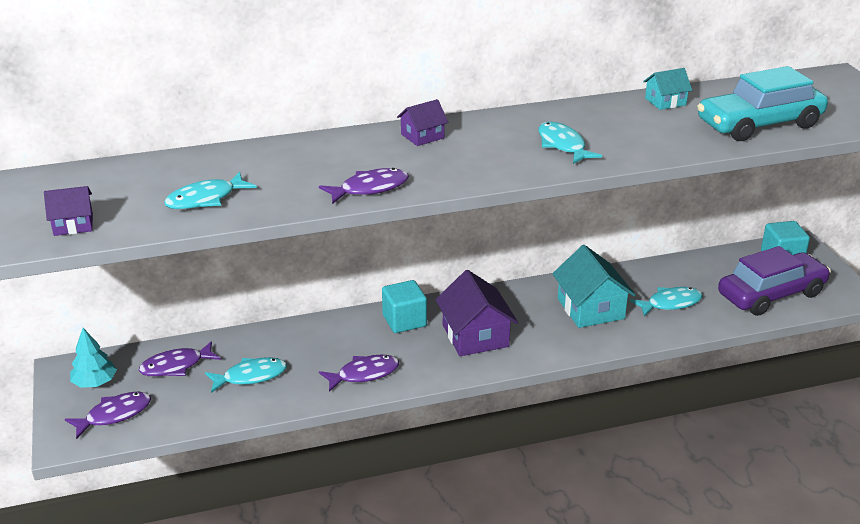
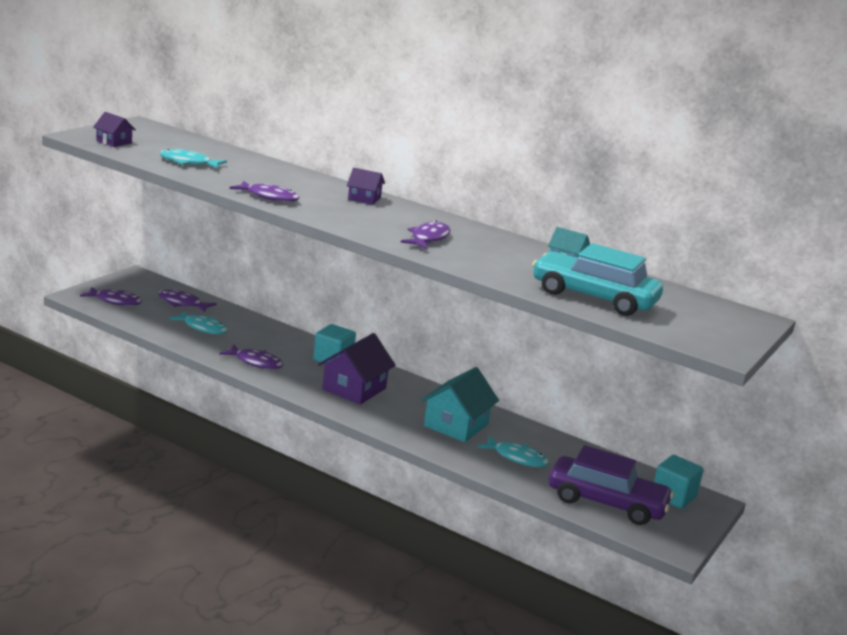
camera: 45 degrees right, 10 degrees down
(95, 383) = (136, 286): turquoise tree -> none
(562, 145) = (428, 238): turquoise fish -> purple fish

